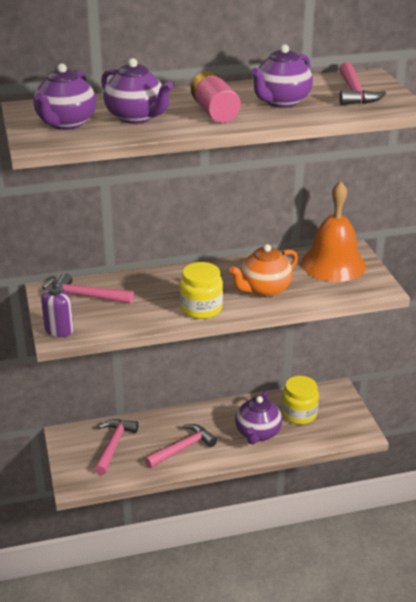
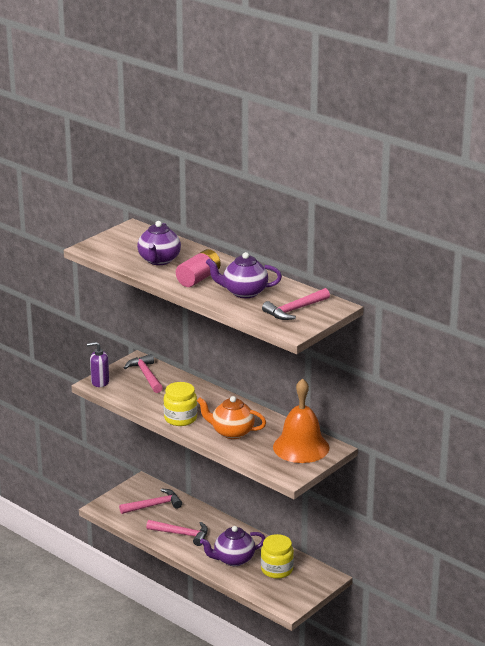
camera: 55 degrees right, 5 degrees down
(66, 123) = (124, 245): purple teapot -> none

